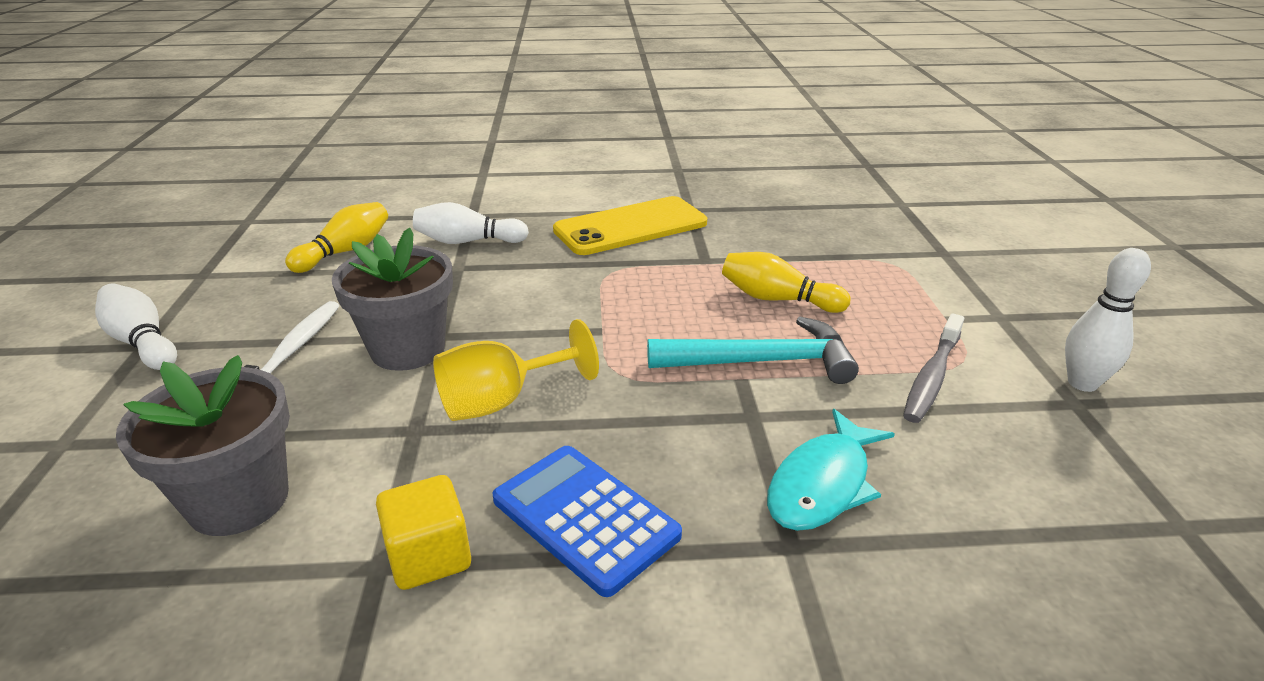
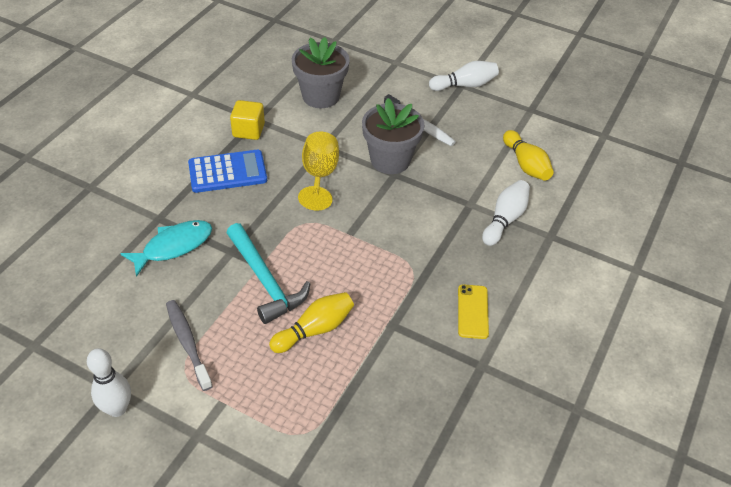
camera: 120 degrees right, 15 degrees up
(630, 227) = (472, 311): yellow phone -> yellow phone, size x0.52
(761, 362) = (265, 280): turquoise hammer -> turquoise hammer turned 60 degrees counterclockwise
(822, 483) = (173, 247): turquoise fish -> turquoise fish turned 75 degrees clockwise

